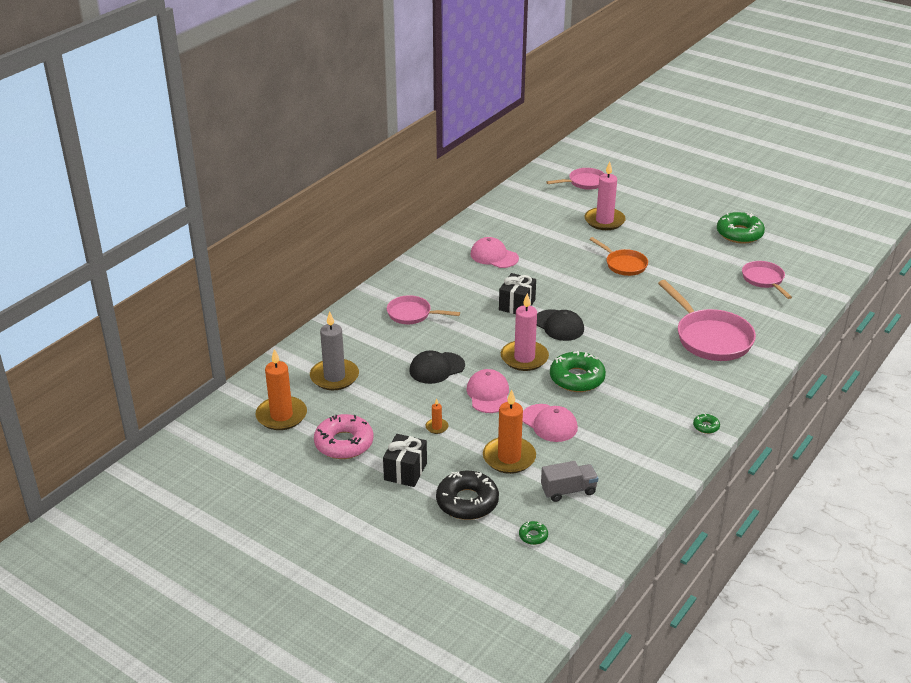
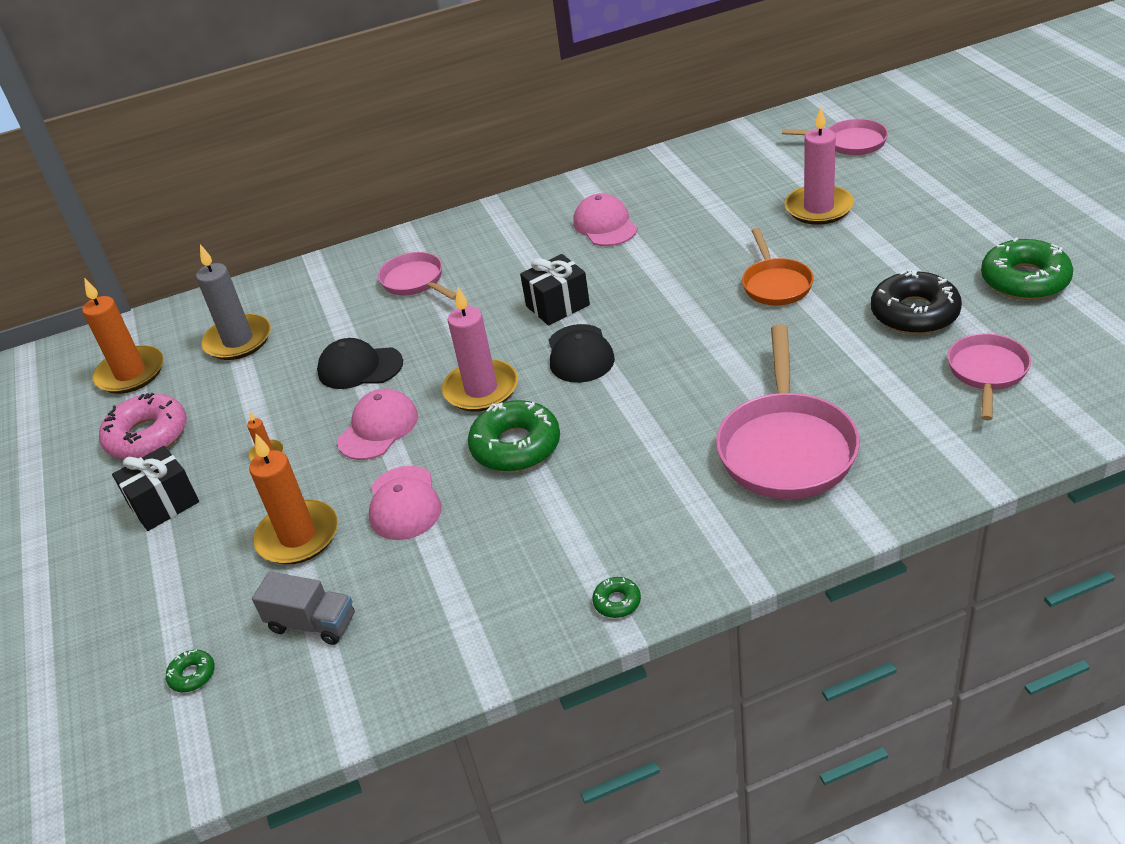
camera: 40 degrees right, 5 degrees up
(467, 502) = (178, 582): black donut -> black donut (914, 313)

